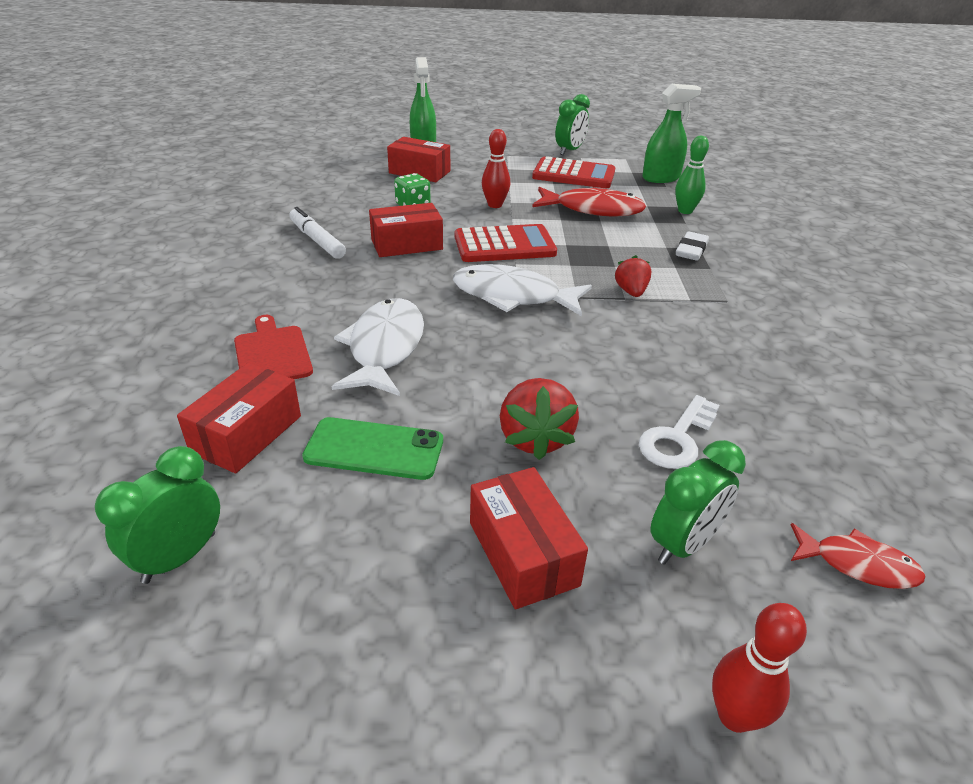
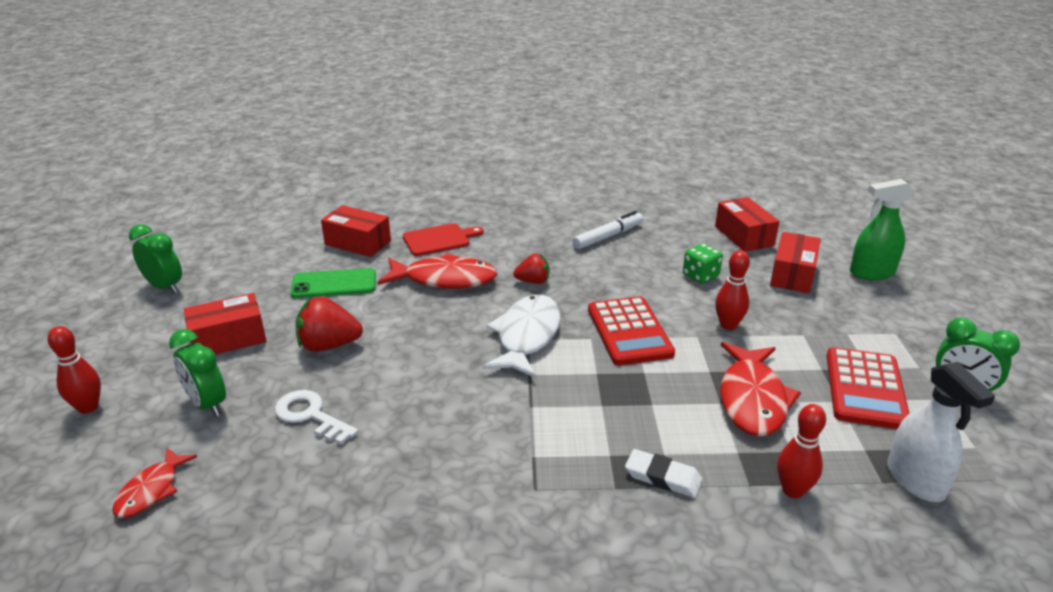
camera: 90 degrees right, 5 degrees down
(179, 557) = (270, 240): green clock -> green clock (165, 287)
(374, 449) = (334, 284): green phone -> green phone turned 75 degrees clockwise
(384, 348) = (444, 279): white fish -> red fish
(406, 244) = (613, 278): red box -> red box (744, 236)
(631, 292) = (545, 412): red strawberry -> red strawberry (533, 281)
(661, 178) = (915, 480): green spray bottle -> white spray bottle
(685, 211) = (793, 490): green bowling pin -> red bowling pin

